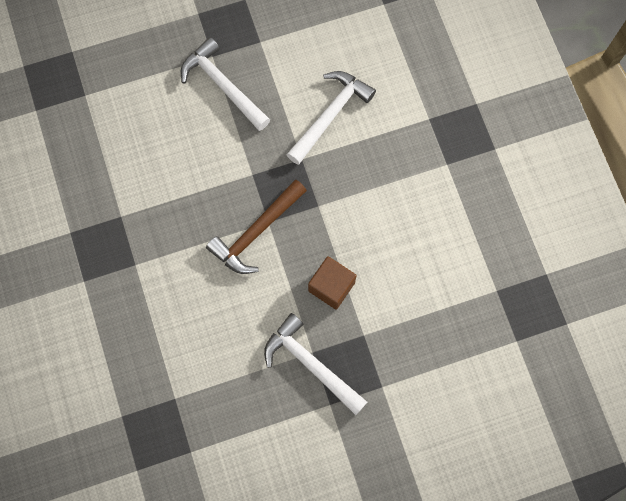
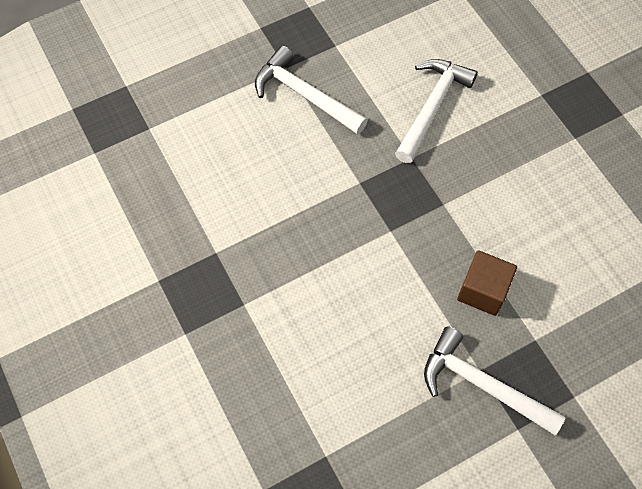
camera: 10 degrees left, 10 degrees down
(256, 232) = (380, 244): brown hammer -> none

